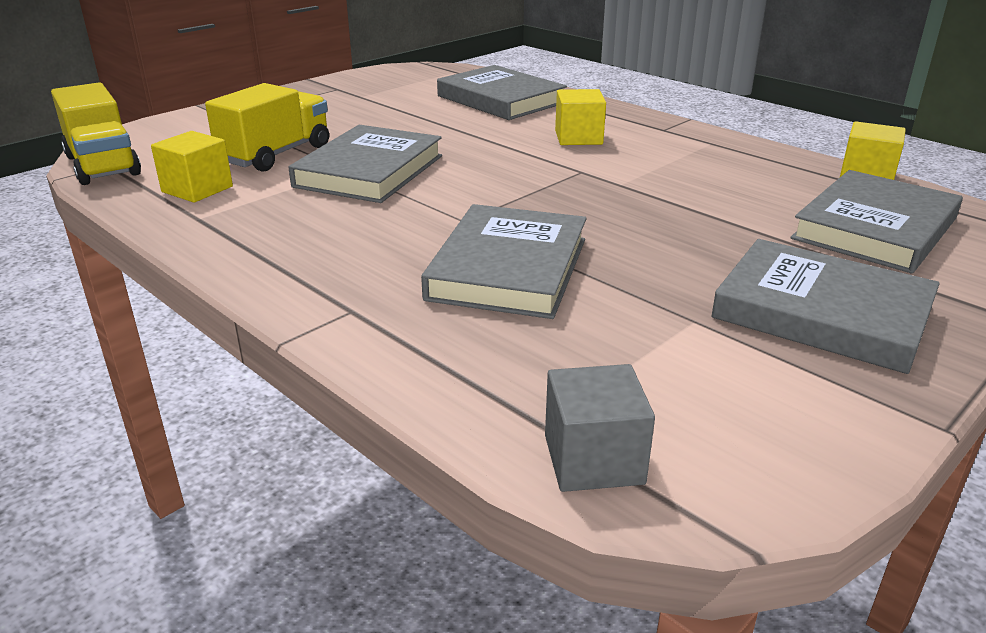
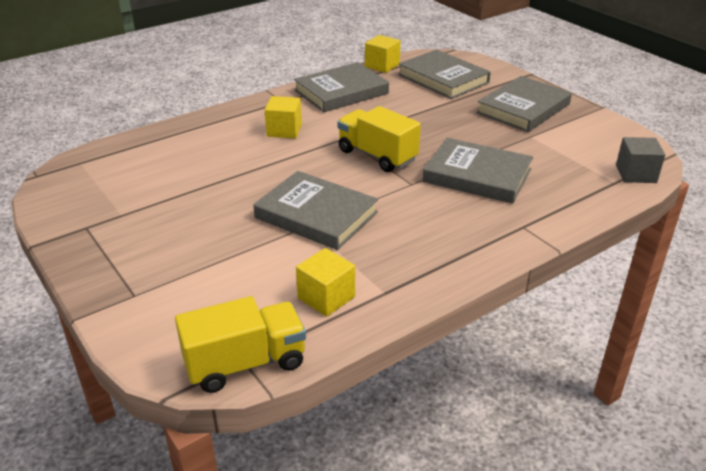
camera: 80 degrees left, 5 degrees up
(276, 154) = (260, 259): yellow truck -> yellow truck (377, 156)
(500, 99) = (180, 149): grey book -> grey book (341, 92)

